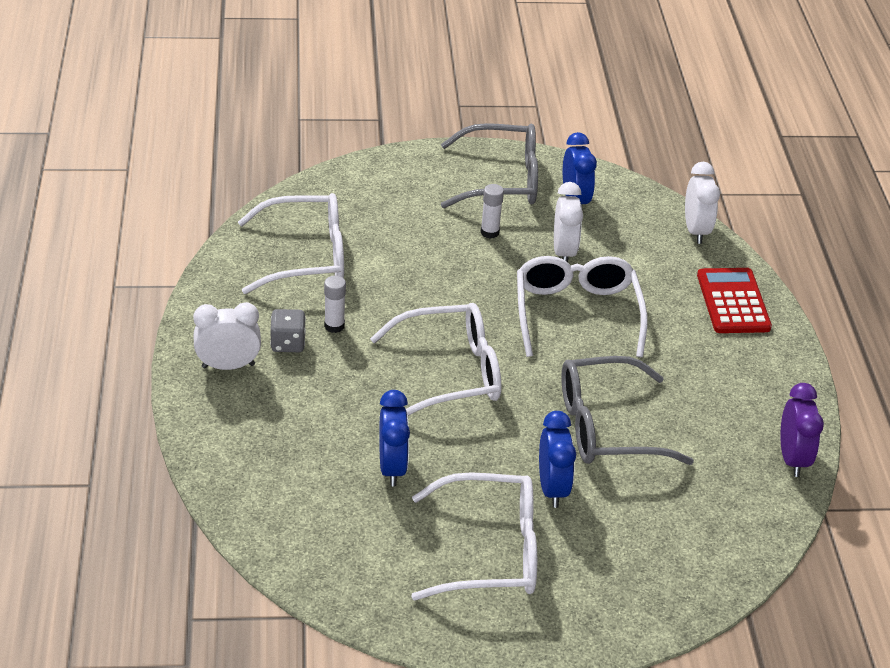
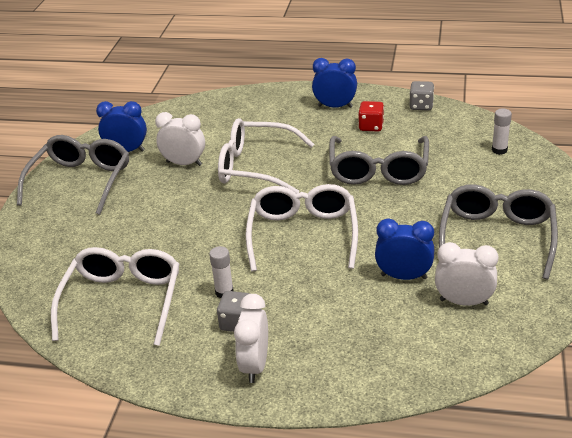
camera: 70 degrees left, 5 degrees down
(489, 232) = (143, 195): white glue stick -> white glue stick (499, 150)
(489, 551) = (497, 238): white glasses -> grey glasses
(552, 488) = (436, 201): blue clock -> blue clock (335, 106)
(695, 230) = (188, 106): white clock -> white clock (463, 302)
(713, 410) = (371, 126): none -> red dice
(733, 302) = (268, 103): red calculator -> none
(792, 458) = (421, 106): purple clock -> grey dice

